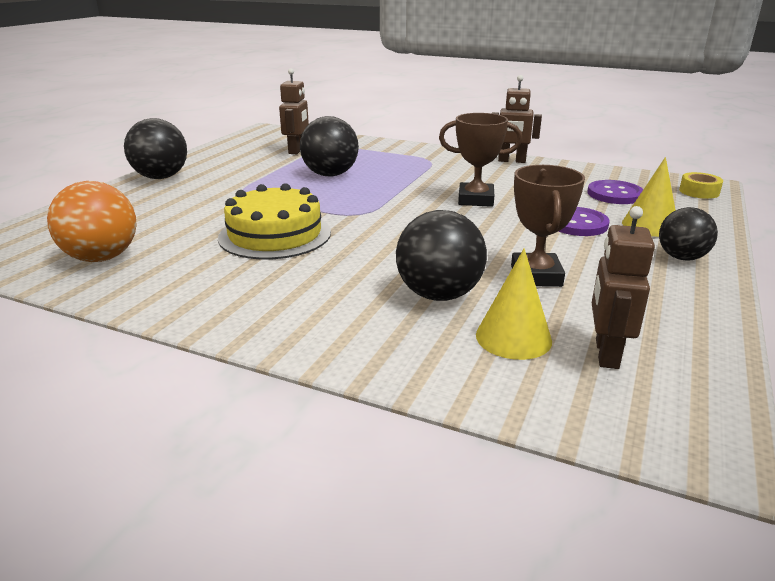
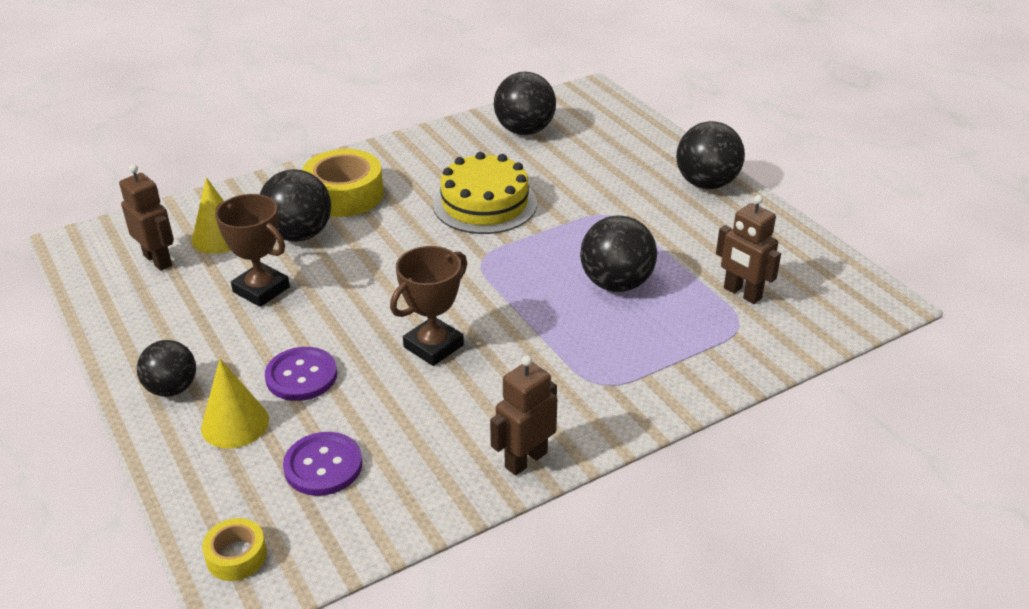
camera: 125 degrees right, 10 degrees up
(102, 258) = (524, 131): orange ball -> black ball
(338, 302) = (344, 195): none -> yellow tape

